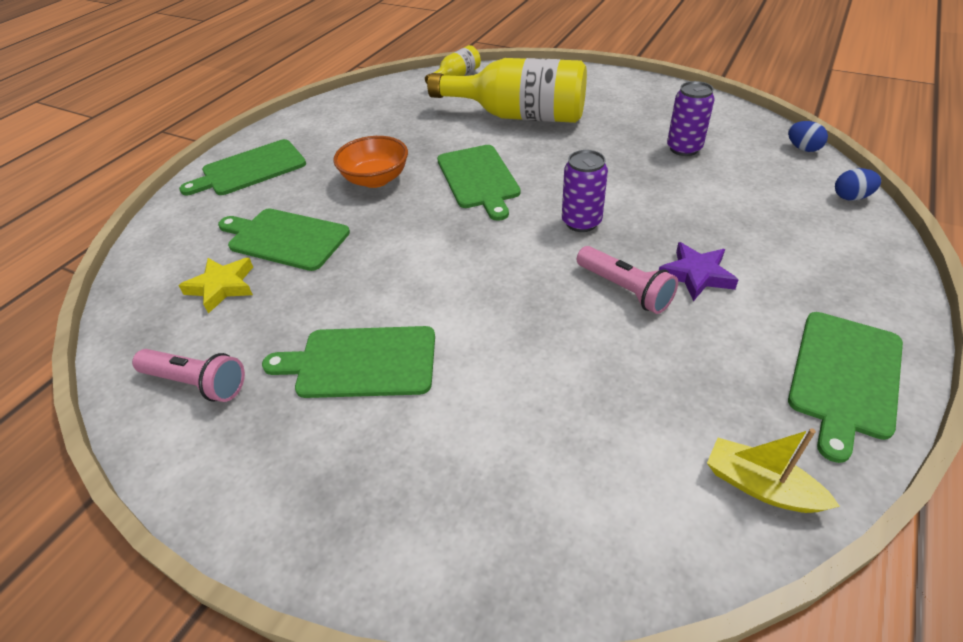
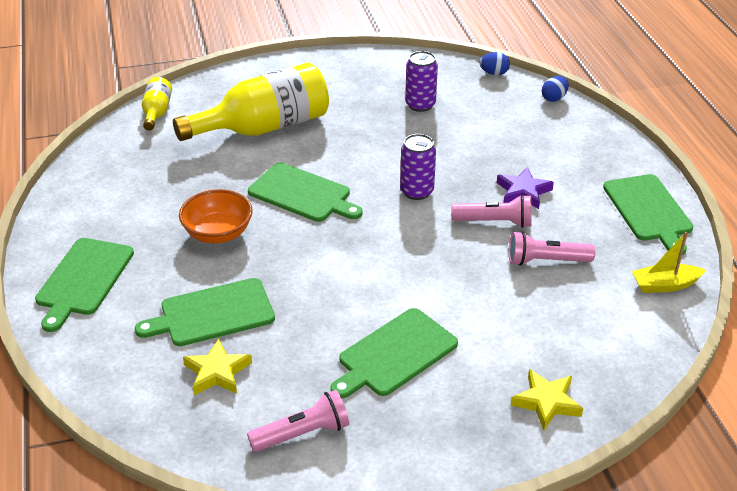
camera: 45 degrees left, 5 degrees down
(430, 527) = (546, 402): none -> yellow star
(633, 362) = (546, 261): none -> pink flashlight

